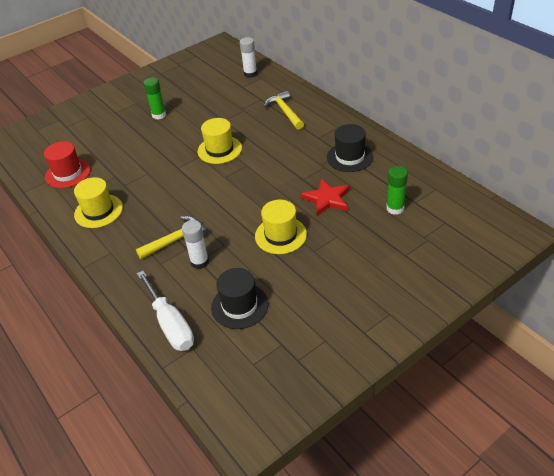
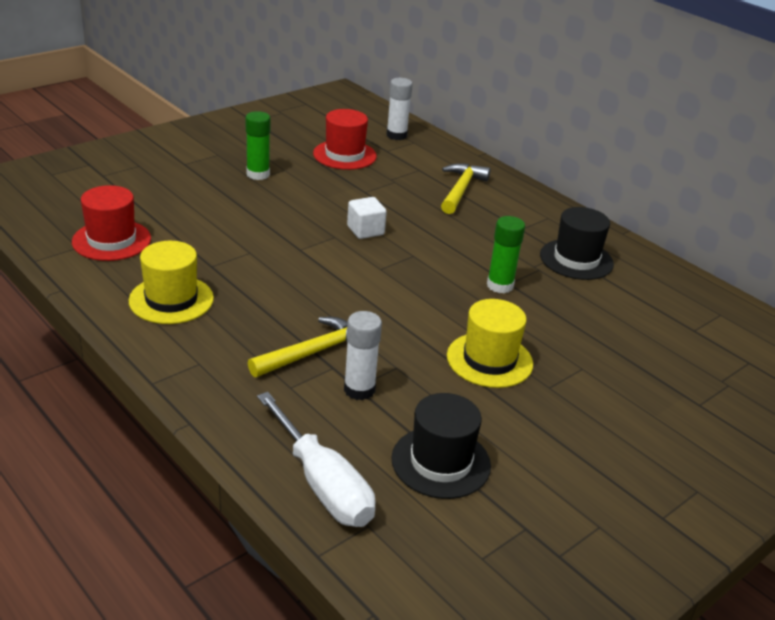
camera: 10 degrees left, 10 degrees down
(215, 93) = (344, 155): none -> red hat
(219, 150) = (365, 230): yellow hat -> white cube
(285, 112) = (461, 189): yellow hammer -> yellow hammer turned 45 degrees clockwise
(327, 199) = (554, 314): red star -> none
(395, 208) = (665, 336): green glue stick -> green glue stick (500, 285)

